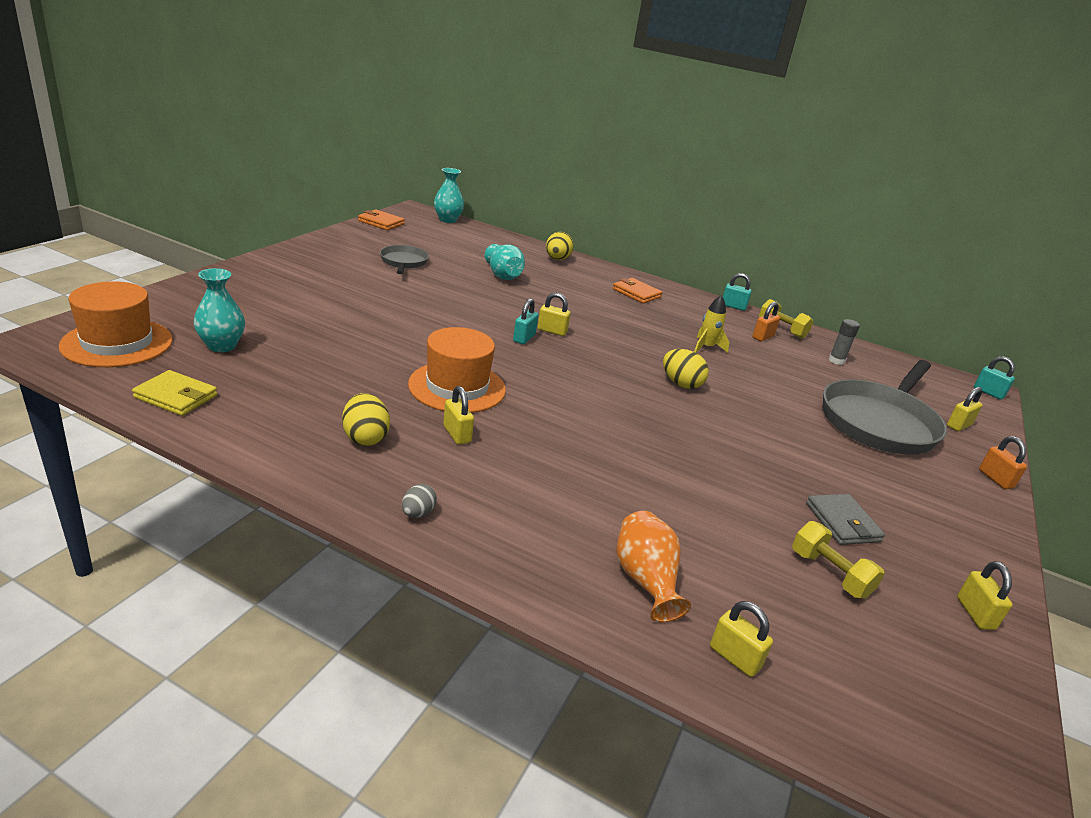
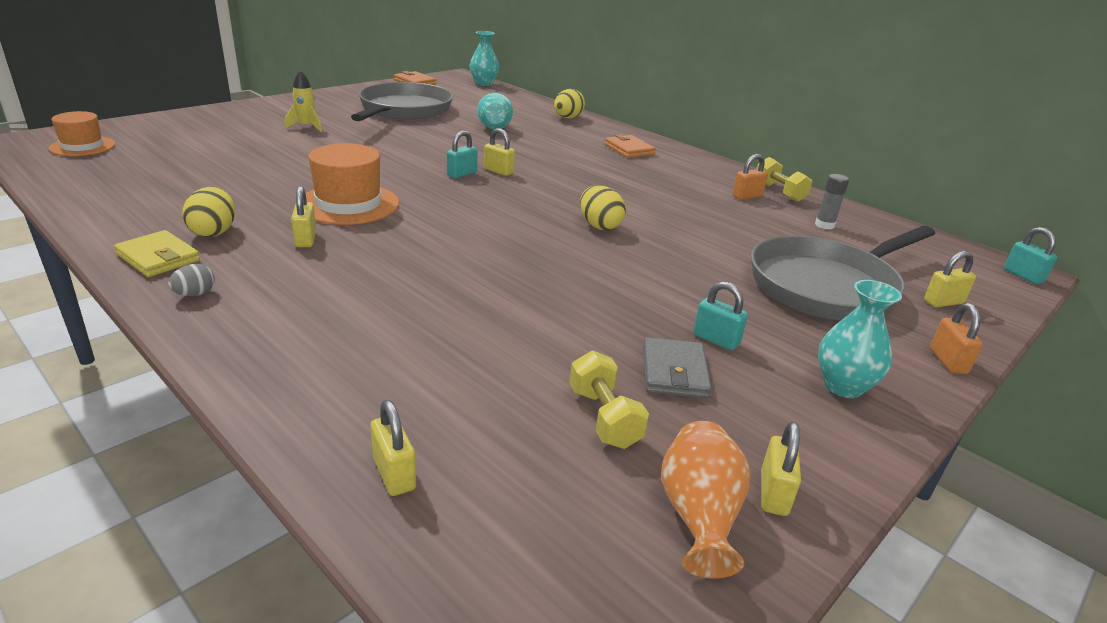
camera: 20 degrees right, 0 degrees up
(117, 343) = (82, 146): orange hat -> orange hat, size x0.64
(176, 396) = (85, 185): yellow wallet -> yellow wallet (158, 258)
(222, 346) = (166, 155): turquoise vase -> turquoise vase (843, 386)
(404, 262) = (404, 111): grey pan -> grey pan, size x1.97
(645, 581) = (367, 386): orange vase -> orange vase (698, 517)
(706, 347) = (664, 199): yellow rocket -> yellow rocket (306, 127)
(733, 306) = (736, 168): turquoise padlock -> turquoise padlock (716, 339)

